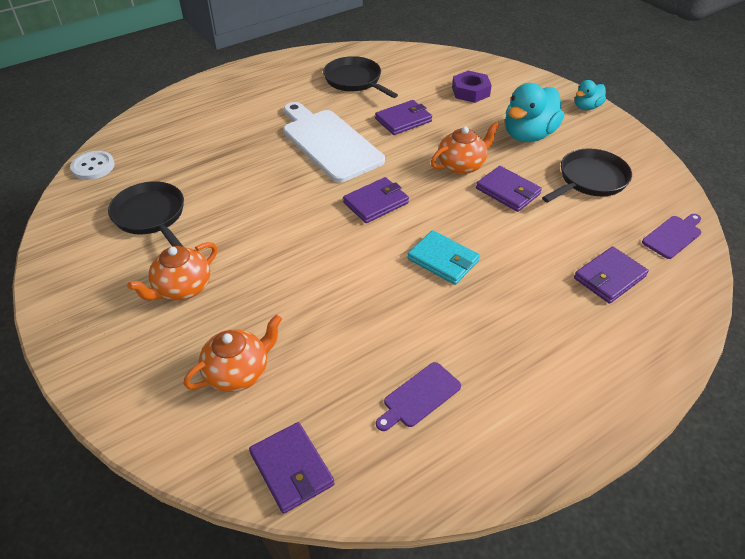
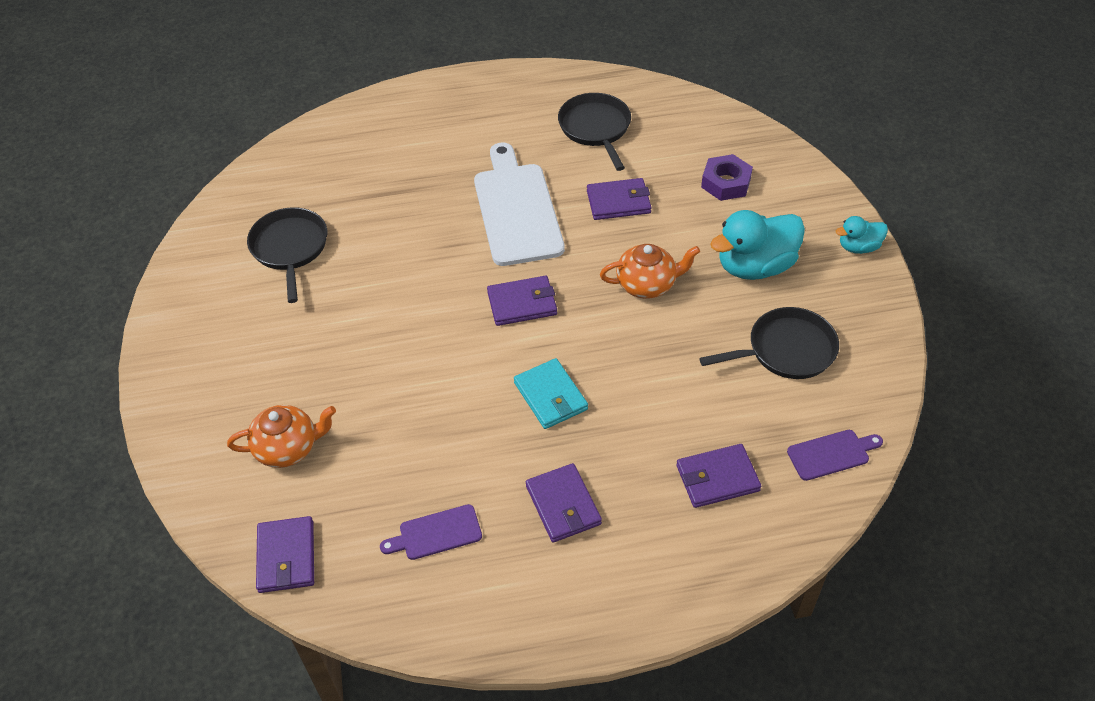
camera: 25 degrees right, 5 degrees up
(93, 167) = (262, 170): white button -> none
(182, 288) = (281, 342): orange teapot -> none
(508, 191) = (677, 335): purple wallet -> purple wallet (563, 505)

